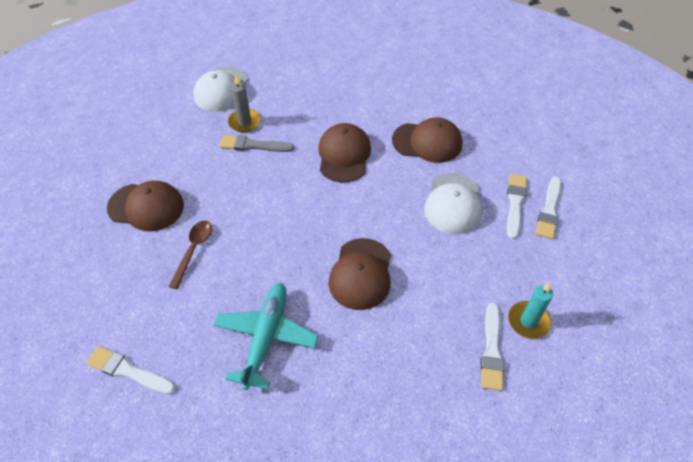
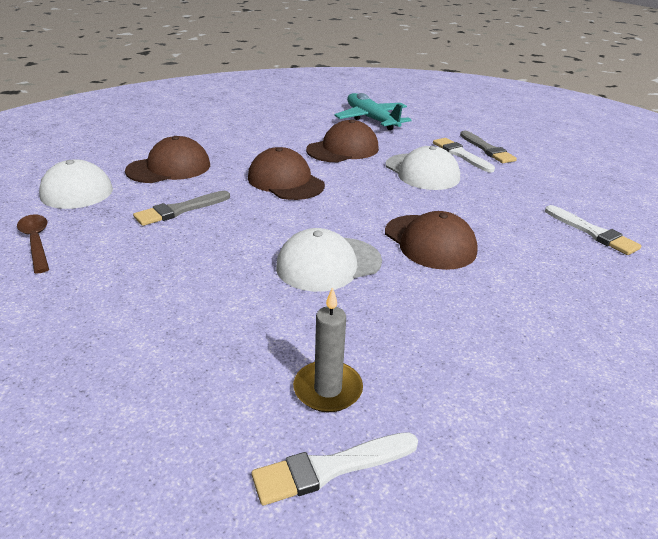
camera: 45 degrees left, 20 degrees down
(146, 207) = (113, 310): brown cap -> brown cap (169, 168)
(194, 250) = (238, 313): brown spoon -> brown spoon (36, 242)
(244, 122) = (143, 199): grey candle -> grey candle (327, 389)
(266, 338) = (429, 331): turquoise plane -> turquoise plane (371, 119)
(278, 248) = (328, 264): none -> white cap
(528, 321) = (581, 206): turquoise candle -> none
(549, 210) = (487, 149): white brush -> grey brush

